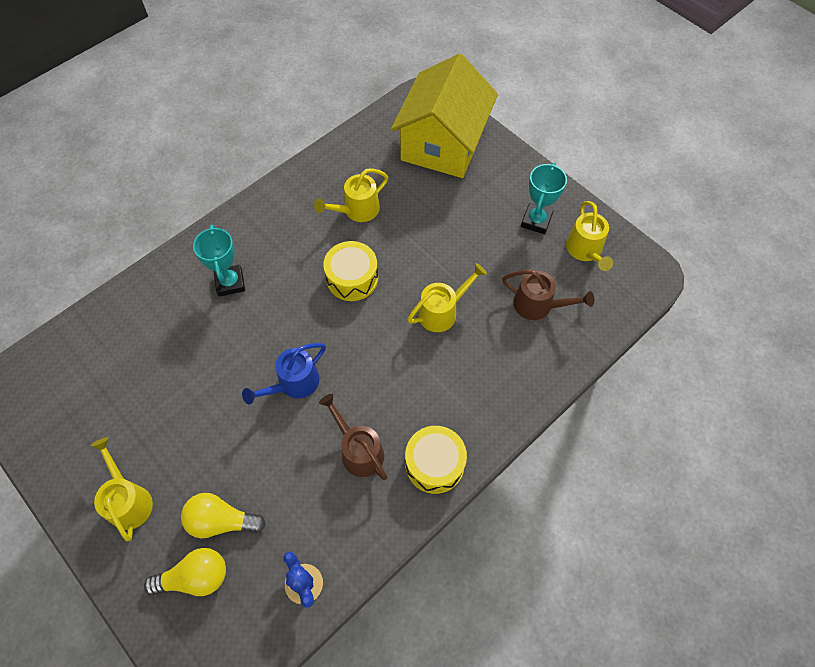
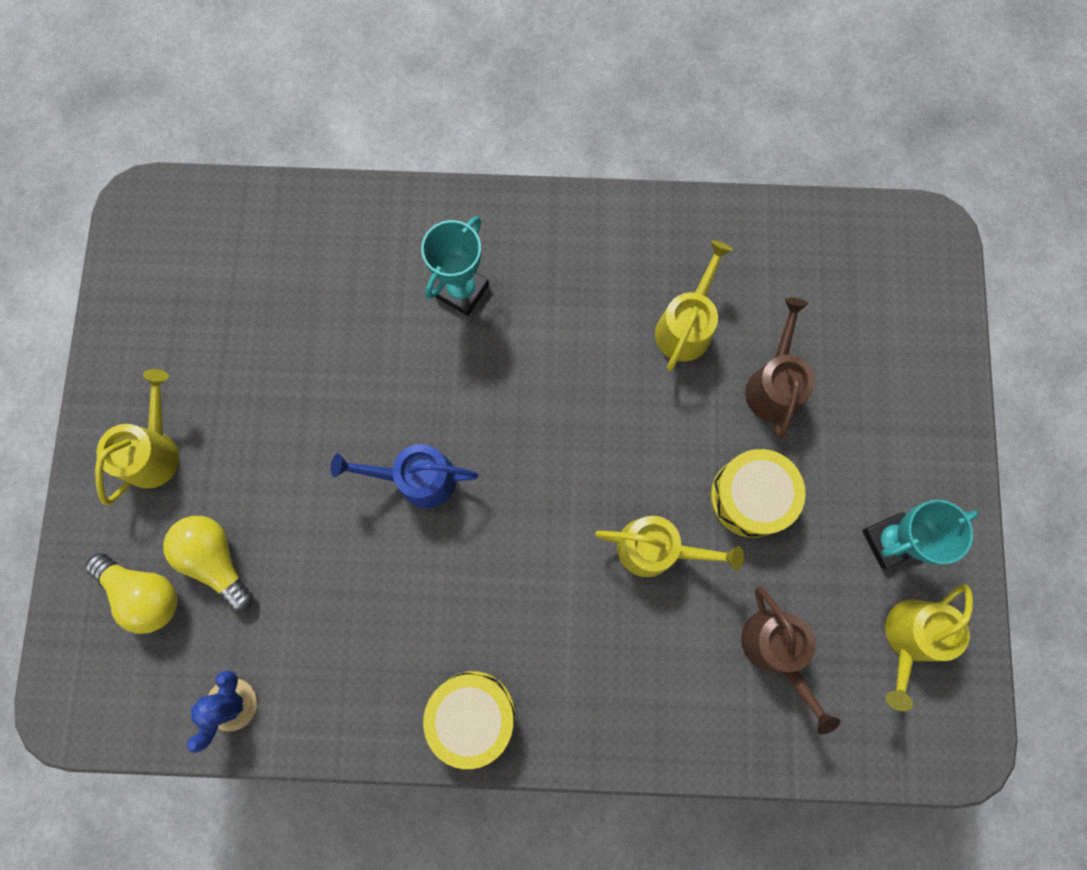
camera: 45 degrees right, 15 degrees up
(352, 278) = (597, 410): yellow drum -> yellow drum (751, 497)
(357, 210) = (686, 325): yellow watering can -> yellow watering can turned 105 degrees clockwise
(358, 450) = (411, 620): brown watering can -> brown watering can (774, 384)
(443, 144) = (882, 327): yellow house -> none

